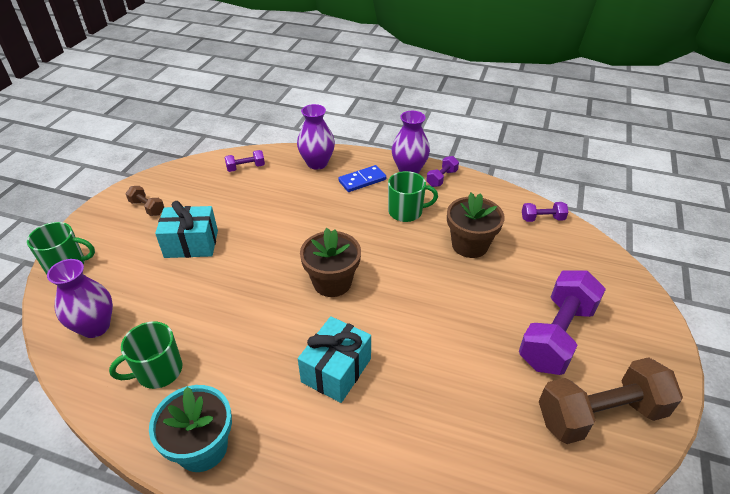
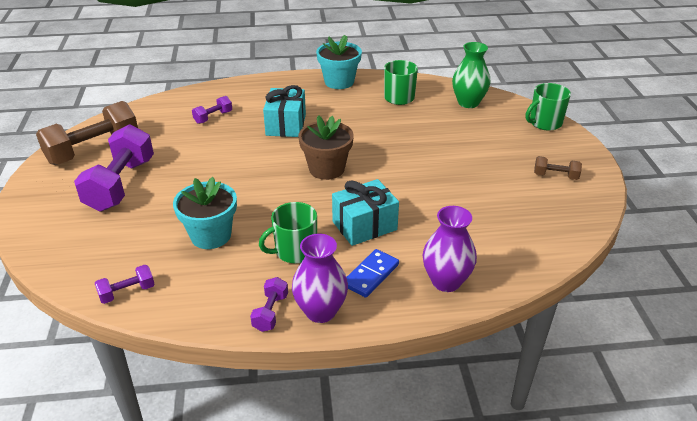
camera: 155 degrees right, 5 degrees down
(95, 326) = (468, 103): purple vase -> green vase
(191, 244) = (474, 161): turquoise gift -> turquoise gift (364, 226)
(246, 168) = (521, 247): purple dumbbell -> purple dumbbell (213, 117)
(470, 245) = (211, 235): brown flower pot -> turquoise flower pot

